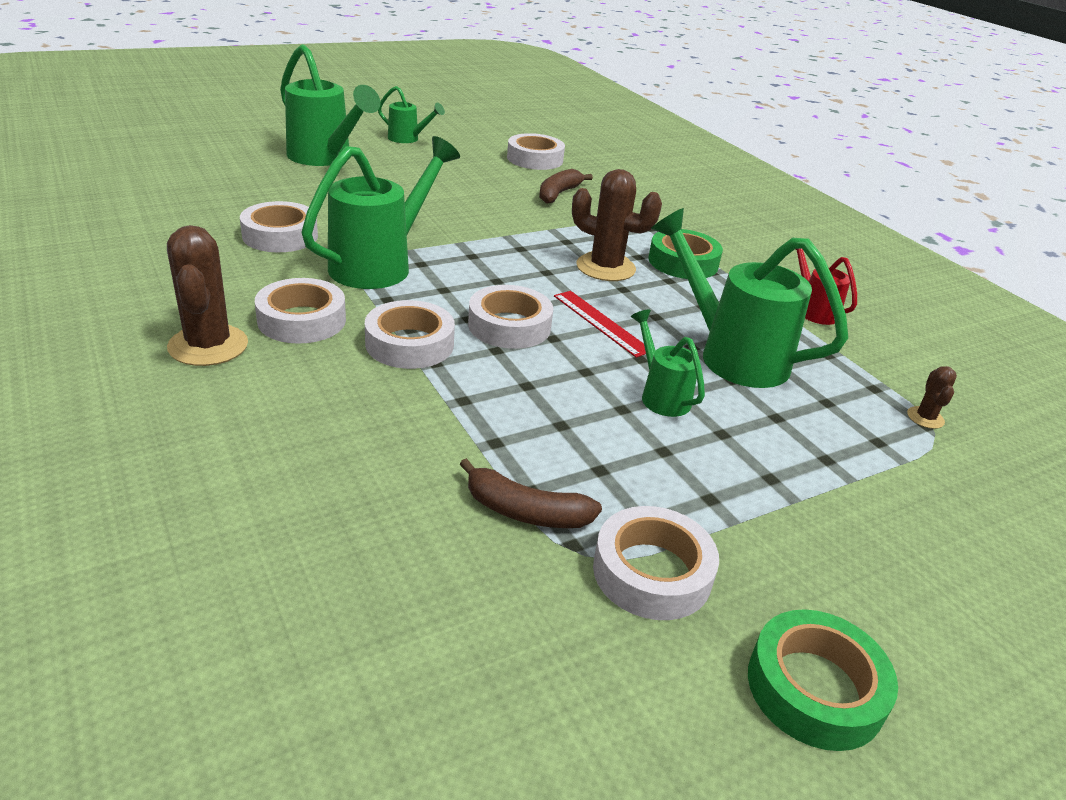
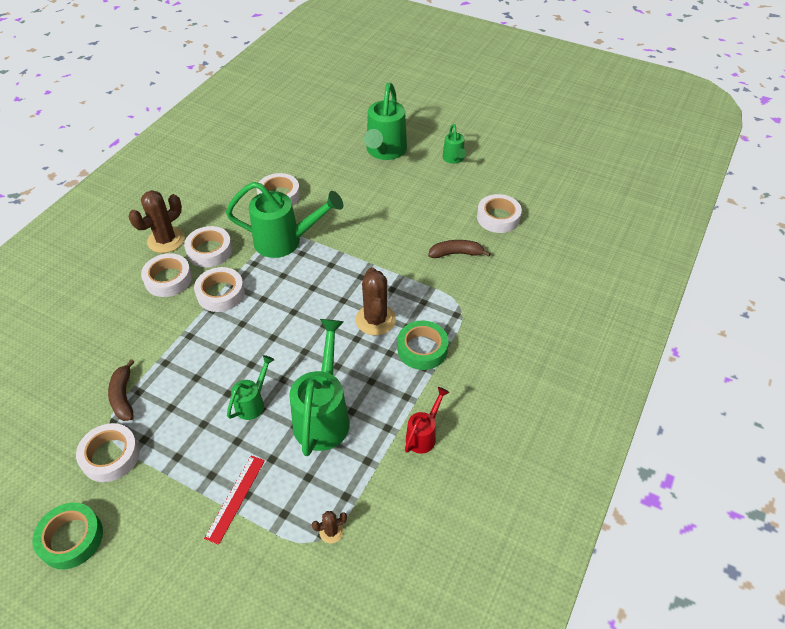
camera: 60 degrees right, 15 degrees up
(509, 326) = (269, 316): white tape -> white tape (168, 279)
(601, 323) = (307, 347): red ruler -> red ruler (235, 498)

